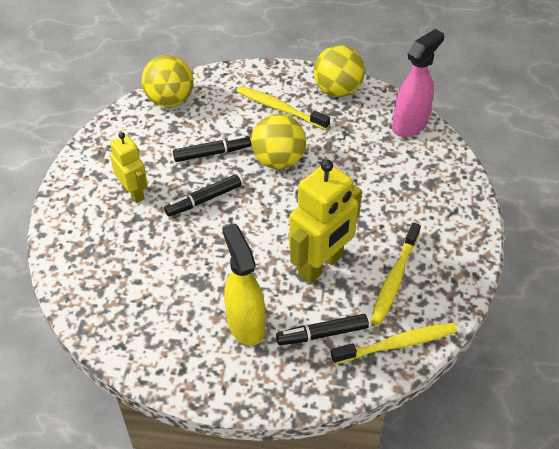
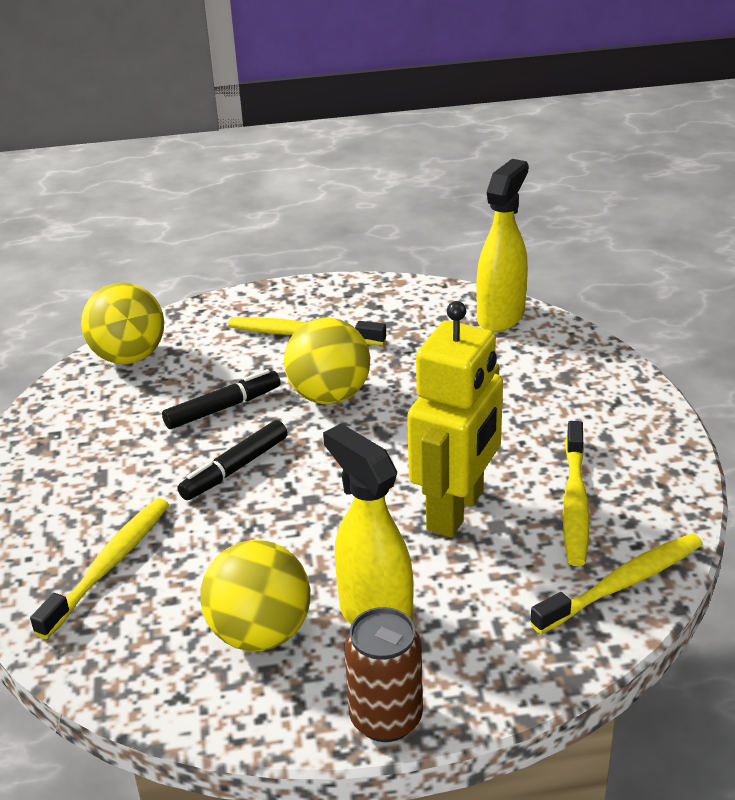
camera: 15 degrees left, 15 degrees down
(111, 248) = (109, 565): none -> yellow toothbrush
(134, 193) = (117, 483): yellow robot -> none
(226, 392) = (386, 718): none -> brown can
(323, 334) = (503, 599): black marker -> none
(337, 90) = (377, 297): yellow ball -> yellow ball (260, 633)
(410, 125) = (501, 316): pink spray bottle -> yellow spray bottle

